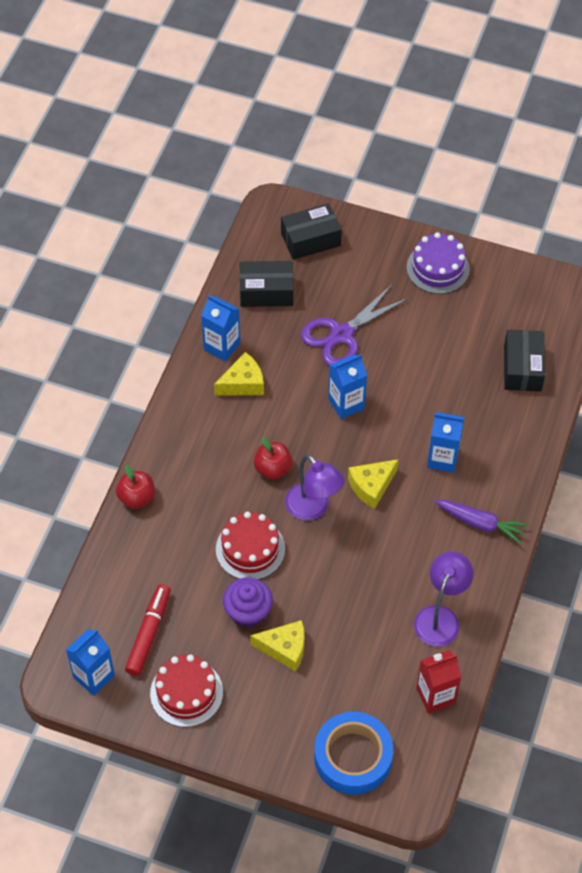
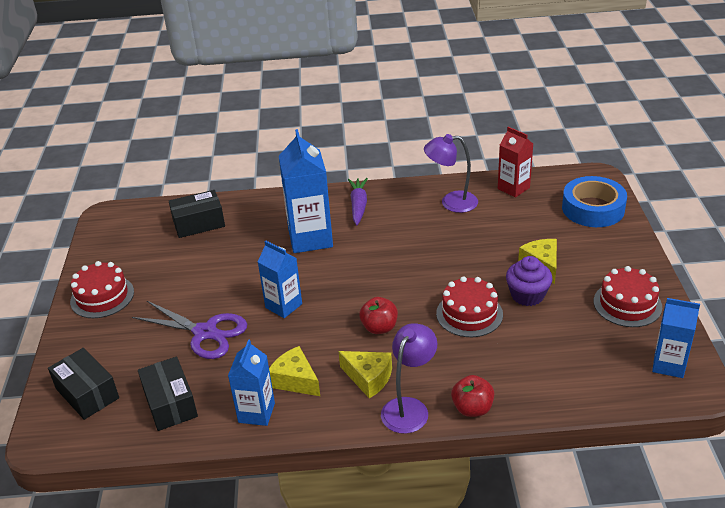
camera: 110 degrees left, 20 degrees down
(149, 633) = (598, 346): red marker -> none
(313, 509) = (404, 291): purple lamp -> purple lamp (409, 408)
(371, 486) = (360, 266): yellow cheese -> yellow cheese (368, 378)
(438, 268) = (102, 297): purple cake -> red cake
(442, 458) = (310, 238): blue carton -> blue carton, size x1.63

